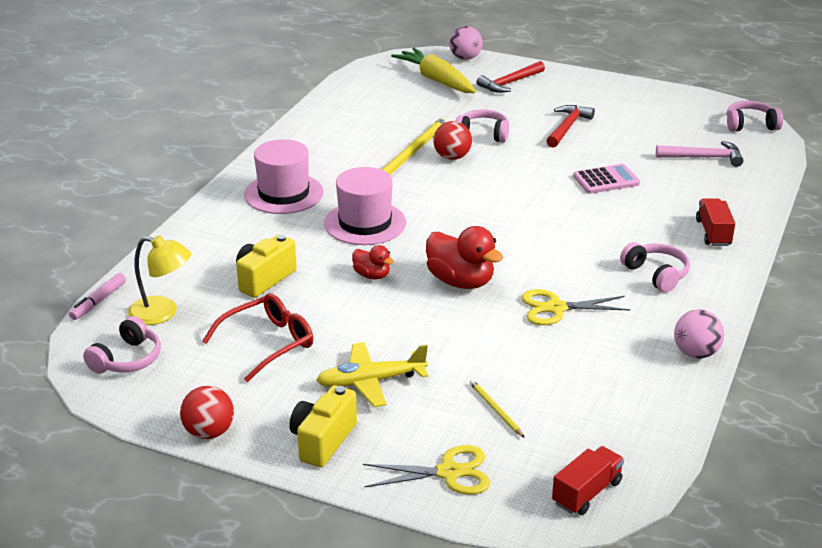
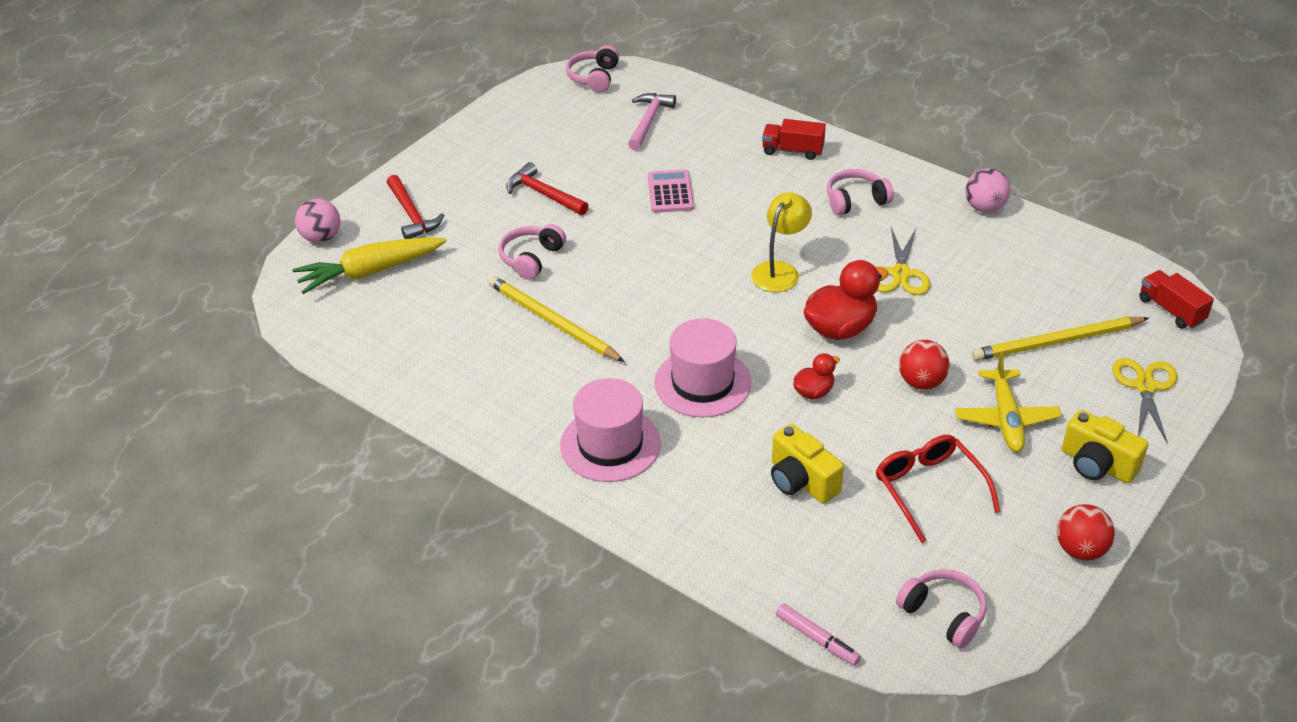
camera: 75 degrees left, 10 degrees up
(162, 313) = (854, 577): yellow lamp -> yellow lamp (780, 271)
(452, 157) = (576, 291): red ball -> red ball (921, 382)
(495, 410) = (1056, 342): yellow pencil -> yellow pencil, size x2.06

